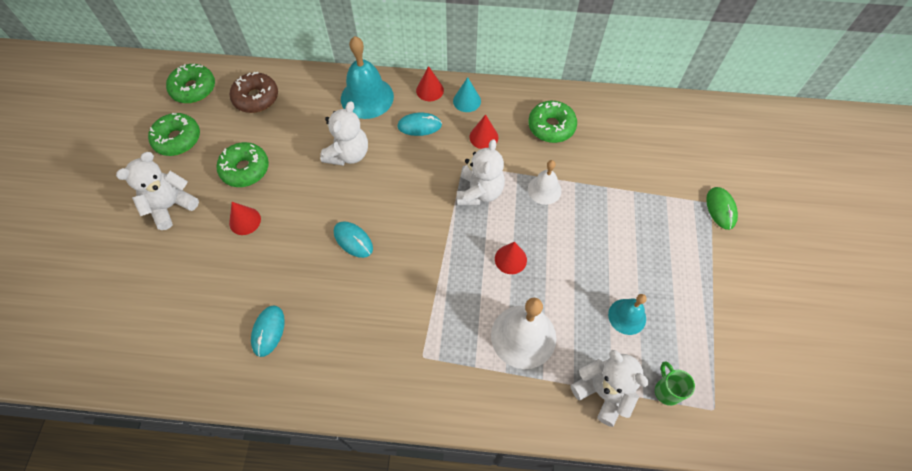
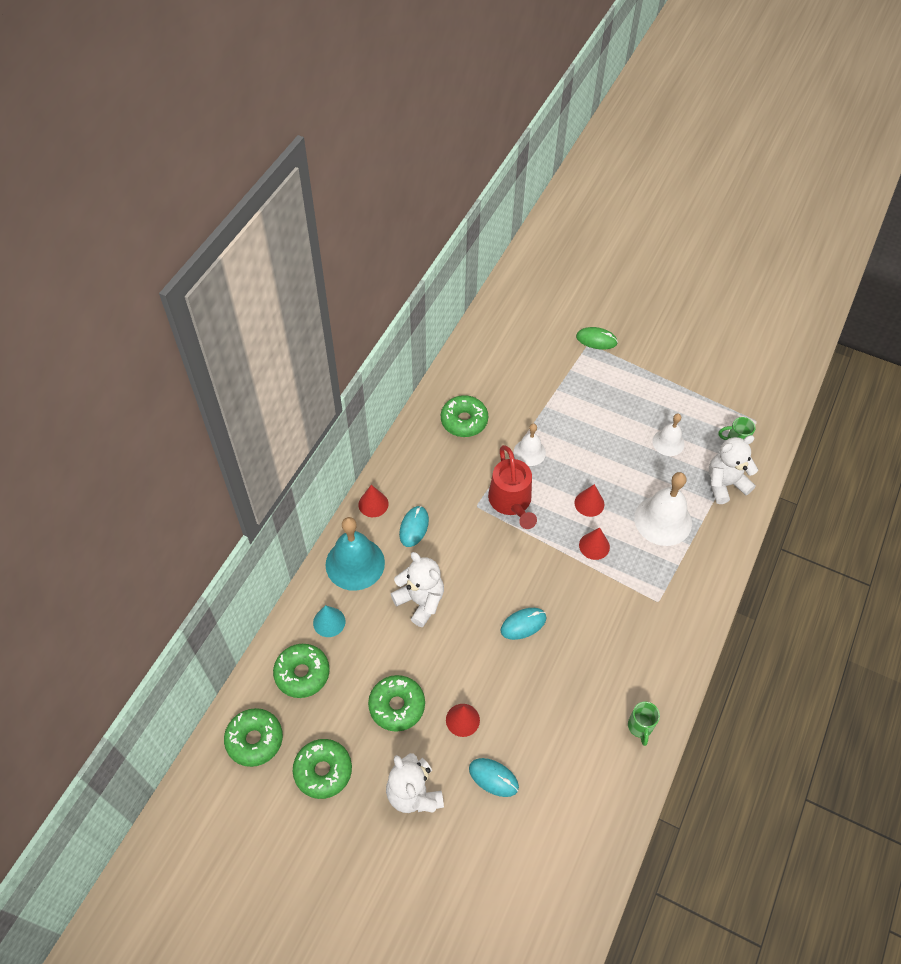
camera: 70 degrees left, 5 degrees down
(256, 98) = (302, 673): brown donut -> green donut
(268, 331) = (594, 724): turquoise mouse -> turquoise mouse (493, 778)
(276, 375) = (640, 727): none -> green mug
(467, 101) = (402, 477): turquoise cone -> turquoise cone (329, 622)
(479, 192) = (511, 503): white teddy bear -> red watering can
(483, 137) = (451, 478): red cone -> red cone (594, 546)
(627, 316) = (668, 442): turquoise bell -> white bell

